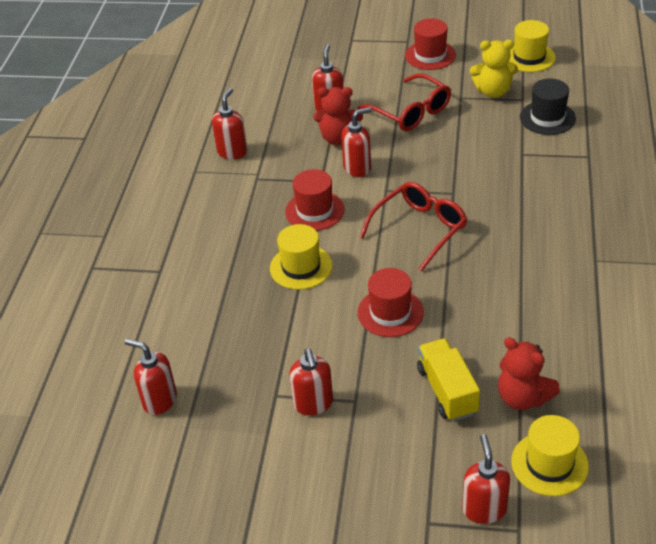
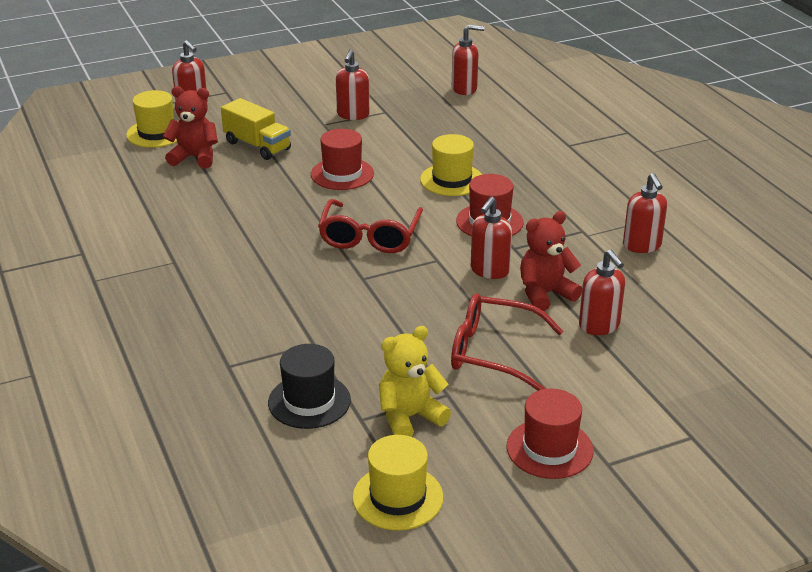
camera: 145 degrees right, 10 degrees down
(313, 404) = (353, 115): red soap dispenser -> red soap dispenser turned 120 degrees counterclockwise

